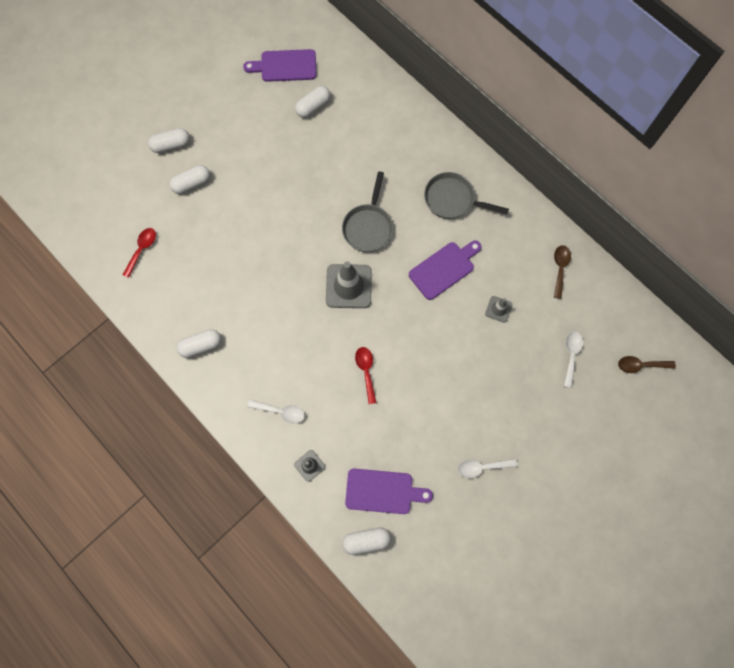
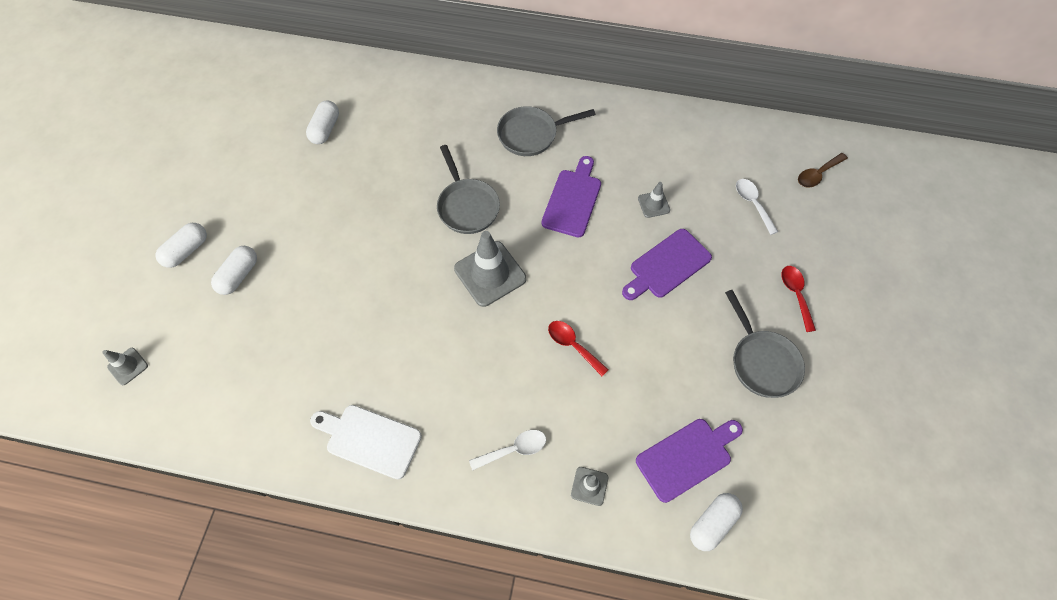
camera: 35 degrees left, 10 degrees down
(94, 204) = (128, 366): none -> grey traffic cone
(142, 250) = (223, 380): red spoon -> red spoon (795, 295)
(201, 346) = (369, 439): white capsule -> white cutting board
(285, 66) = (267, 108): purple cutting board -> purple cutting board (667, 265)
(482, 467) = (762, 361): white spoon -> grey pan
(560, 269) = (678, 136): brown spoon -> none

